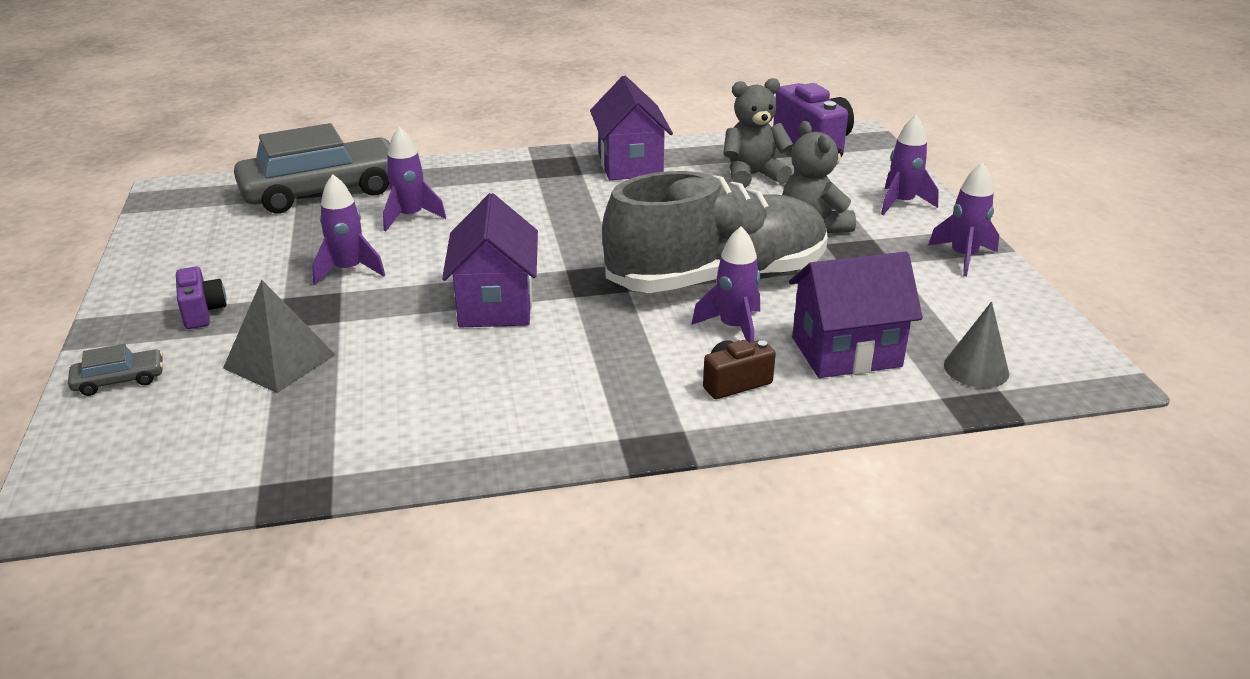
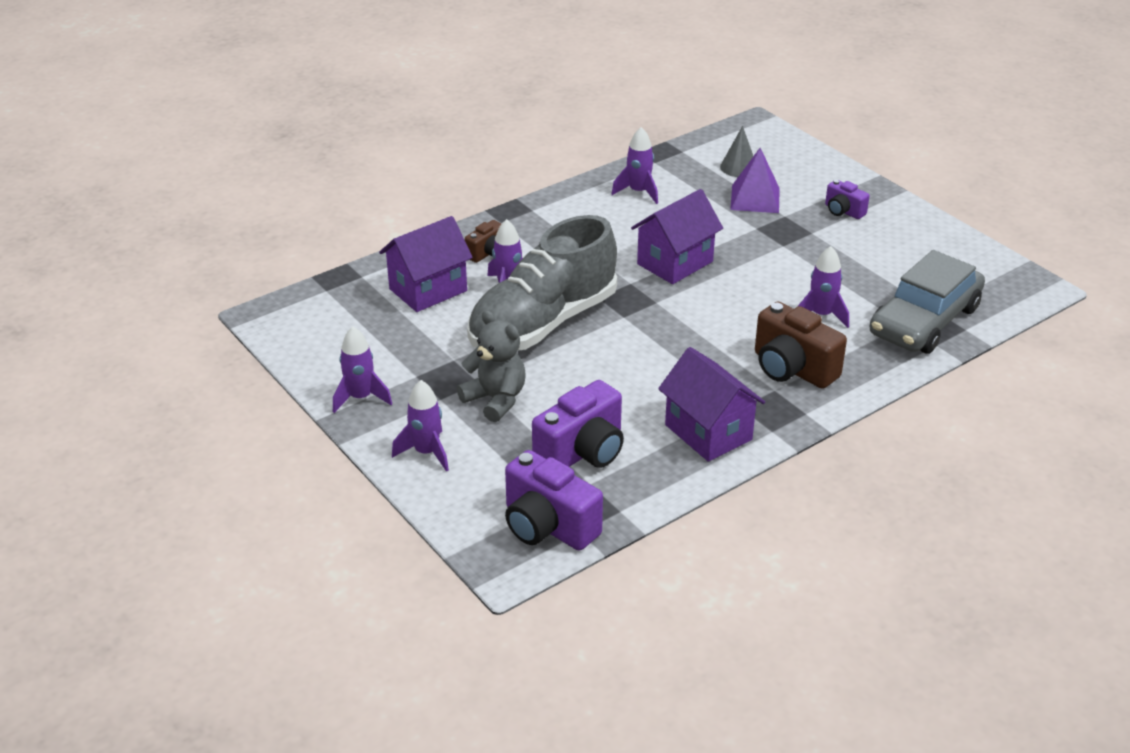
camera: 155 degrees right, 5 degrees up
(119, 380) = (821, 169): grey car -> none
(280, 361) = (755, 198): grey pyramid -> purple pyramid
(348, 270) = (800, 260): purple rocket -> purple rocket (638, 192)
(495, 304) = (675, 263): purple house -> purple house turned 75 degrees clockwise
(501, 186) = (792, 369): none -> brown camera
(753, 175) = (582, 452): grey teddy bear -> purple camera
(976, 369) = (342, 300): grey cone -> grey cone (738, 167)

